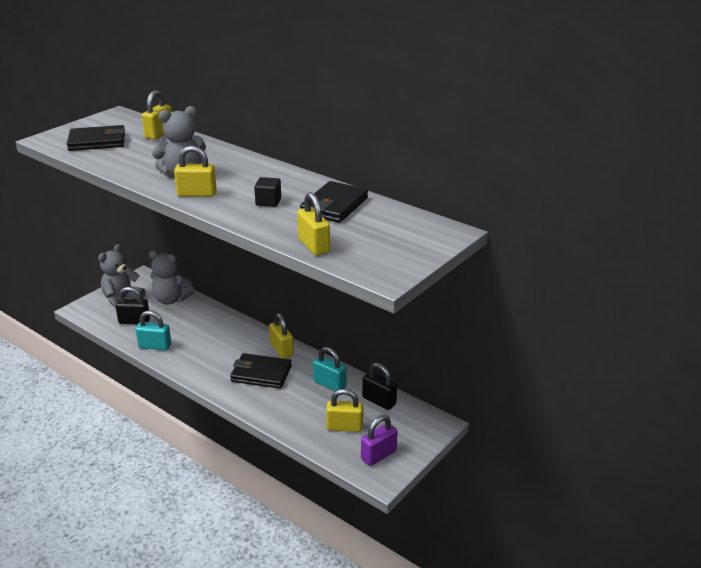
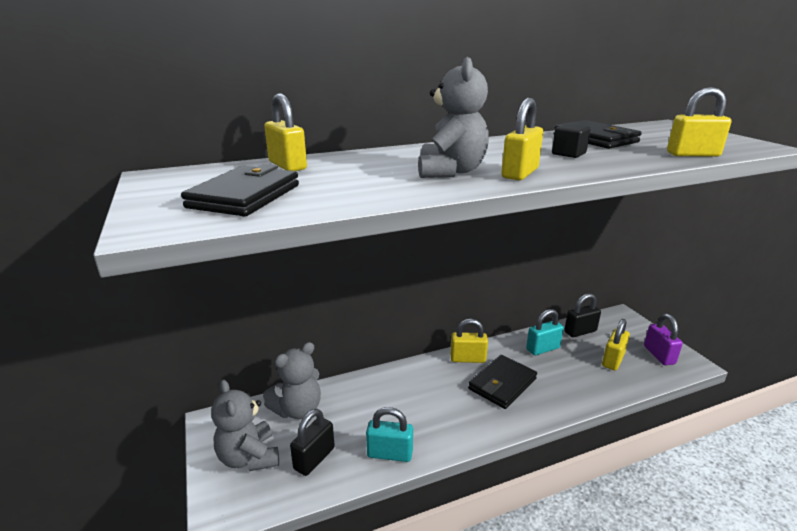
camera: 60 degrees left, 5 degrees down
(155, 346) = (390, 454): turquoise padlock -> turquoise padlock turned 60 degrees clockwise

